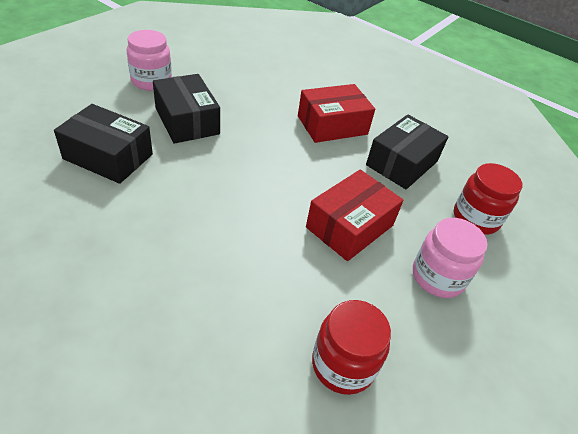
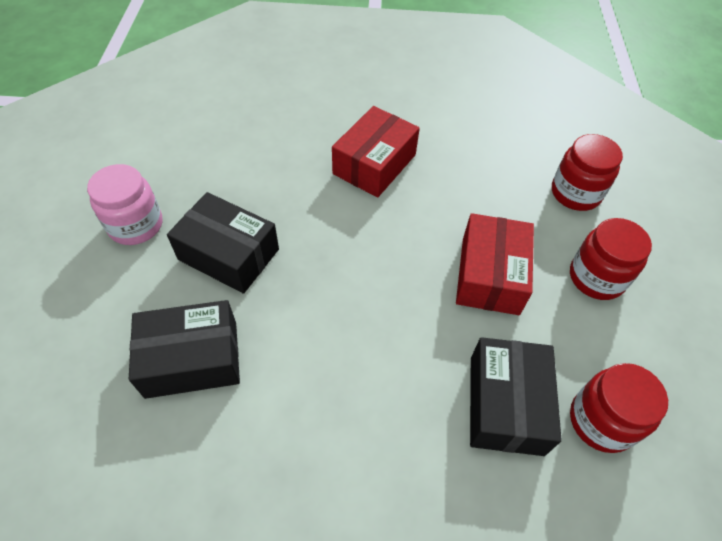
camera: 30 degrees left, 10 degrees up
(402, 163) = (472, 170): black box -> black box (505, 404)
(437, 277) = (596, 277): pink jar -> red jar

